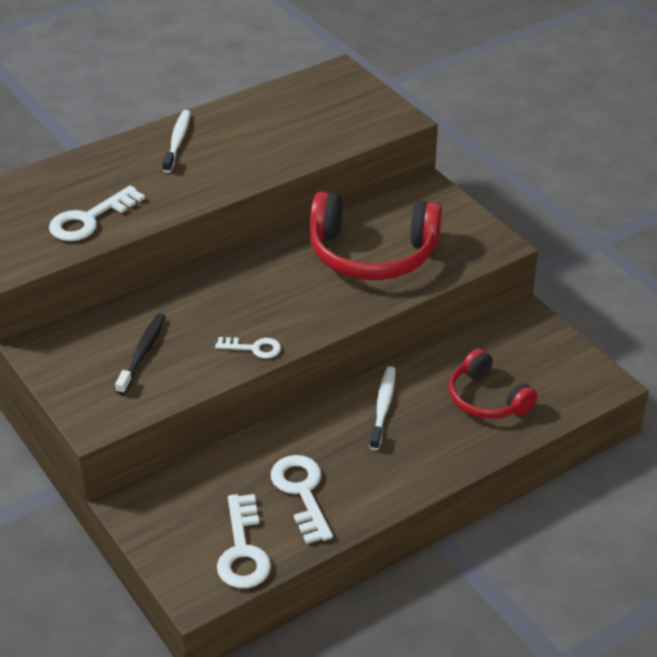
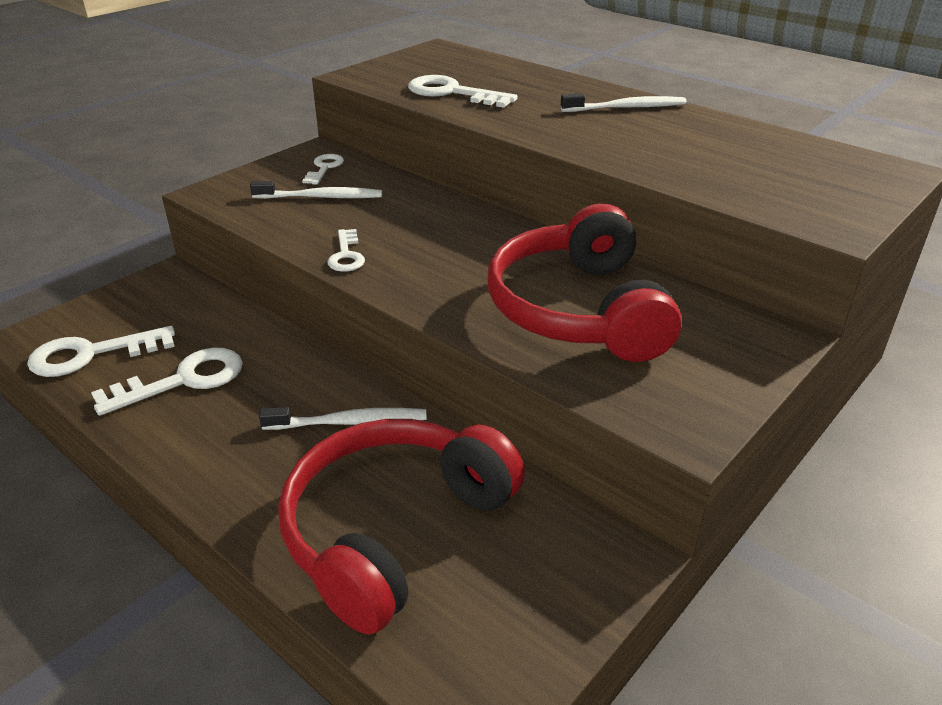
camera: 75 degrees right, 5 degrees down
(81, 346) = (324, 168): none -> white key
(142, 353) = (321, 197): black toothbrush -> white toothbrush
(486, 399) = (393, 529): red headphones -> red headphones, size x1.66

